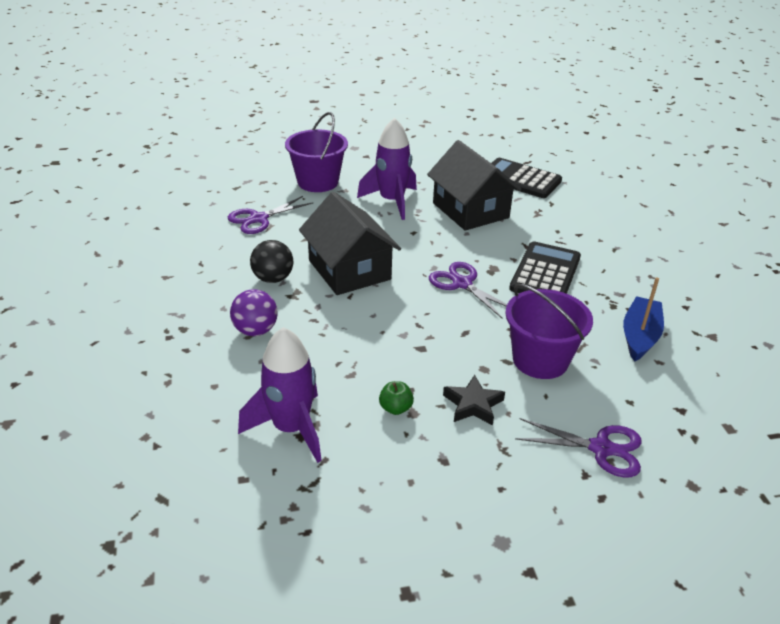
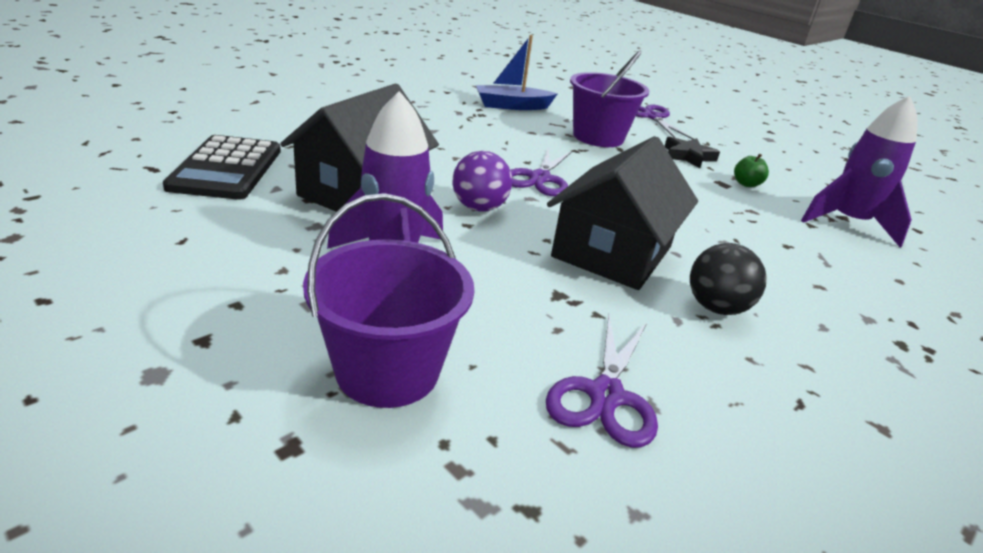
camera: 125 degrees left, 5 degrees down
(255, 330) = (806, 284): purple ball -> purple ball (479, 208)
(259, 219) = (605, 395): purple scissors -> purple scissors turned 90 degrees clockwise
(545, 273) = (464, 141): black calculator -> none

